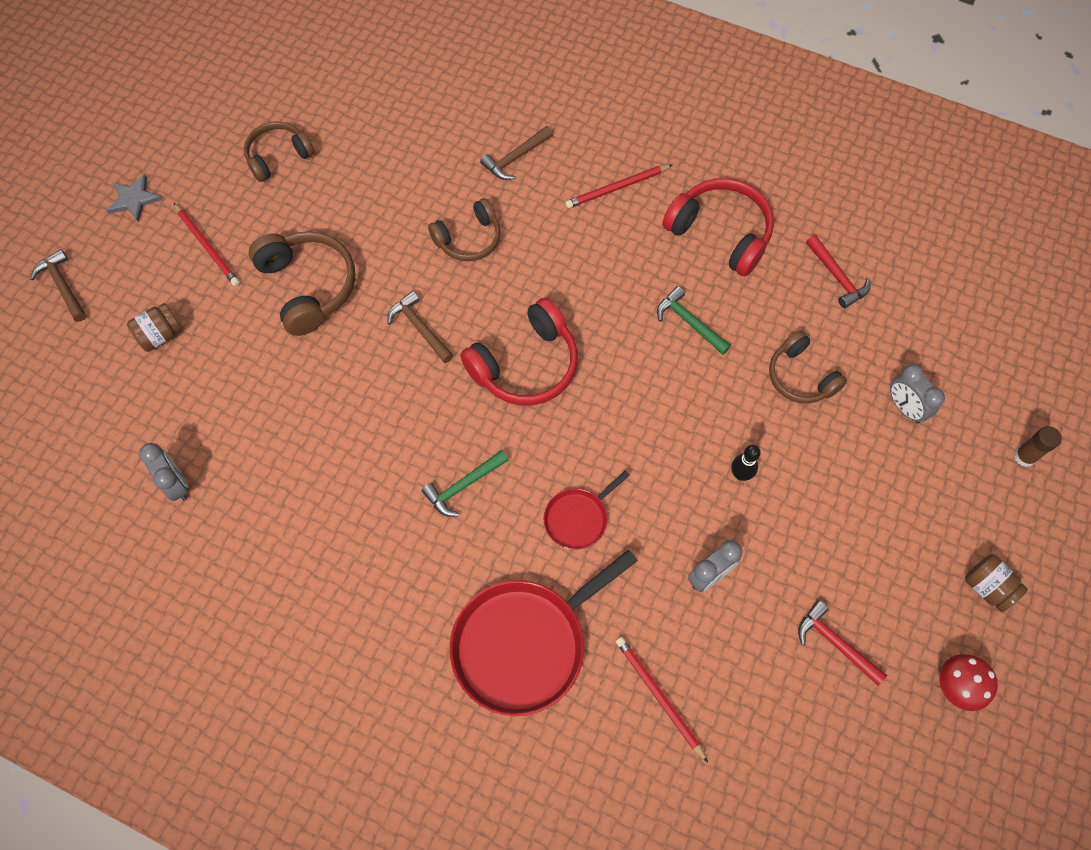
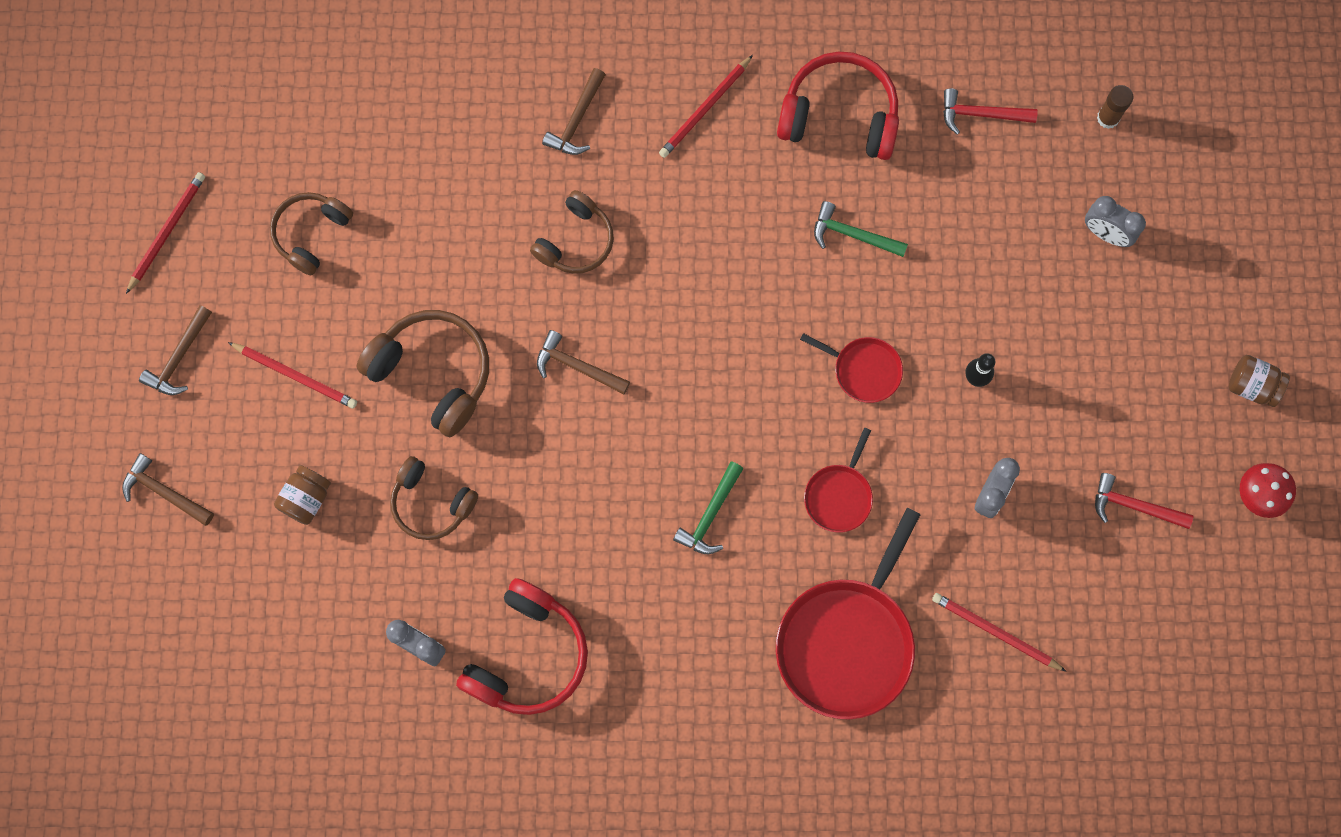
camera: 25 degrees left, 10 degrees up
(134, 199) = (179, 357): grey star -> brown hammer
(180, 115) = (167, 231): none -> red pencil
(525, 365) = (708, 358): red headphones -> red headphones (527, 655)
(648, 427) = (864, 370): none -> red pan
(800, 377) = (991, 245): brown headphones -> brown headphones (431, 503)
(837, 276) = (981, 114): red hammer -> red hammer turned 150 degrees clockwise
(1024, 456) = (1239, 234): brown glue stick -> brown glue stick (1108, 118)

